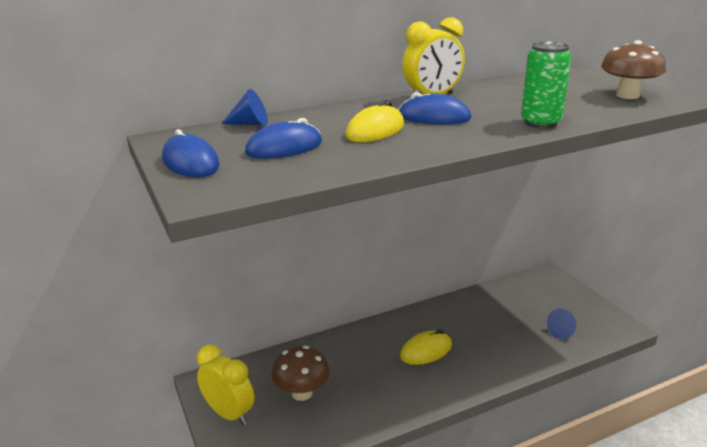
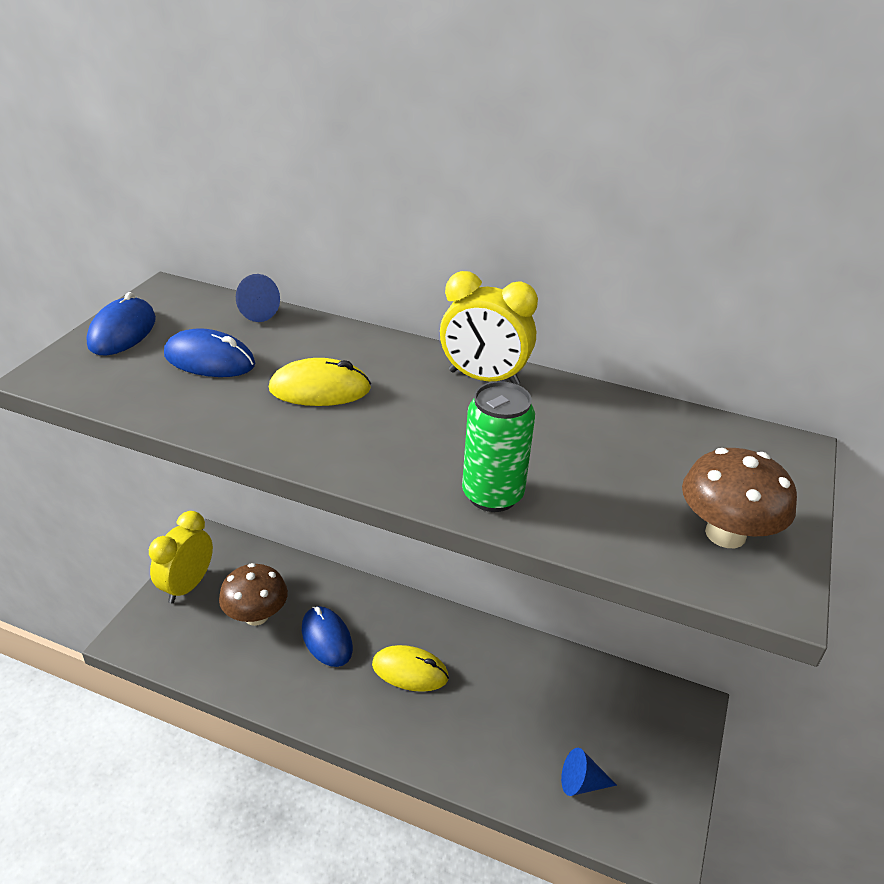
camera: 45 degrees right, 10 degrees up
(229, 414) = (187, 586): yellow clock -> yellow clock turned 150 degrees counterclockwise
(434, 117) = (412, 408): blue mouse -> blue mouse (326, 638)

